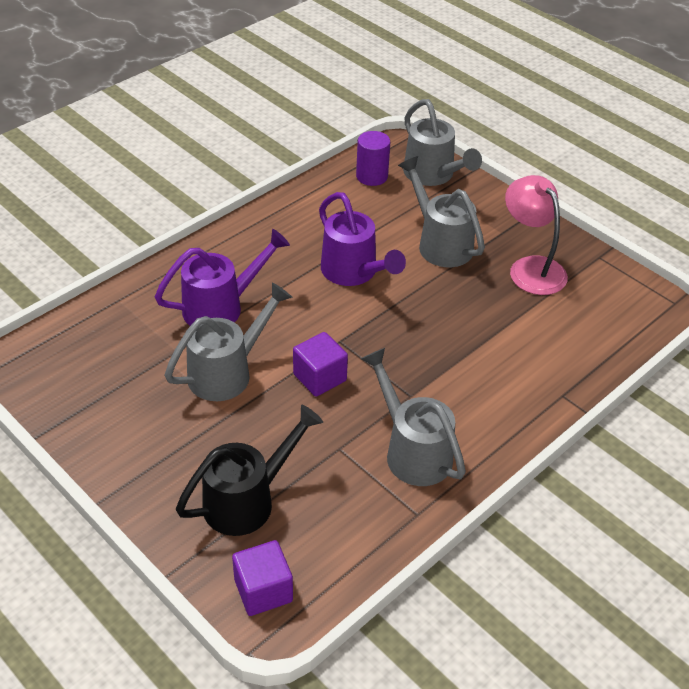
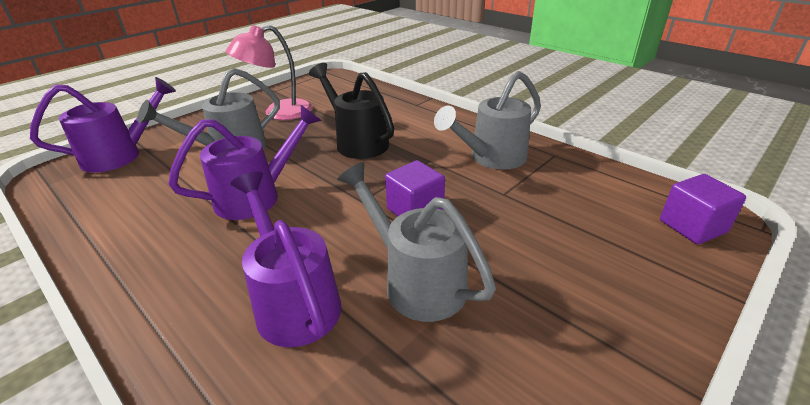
camera: 90 degrees left, 10 degrees down
(247, 500) = (598, 246): black watering can -> black watering can (357, 142)
(372, 176) = (91, 191): purple cylinder -> none
(433, 175) = (120, 155): grey watering can -> purple watering can

